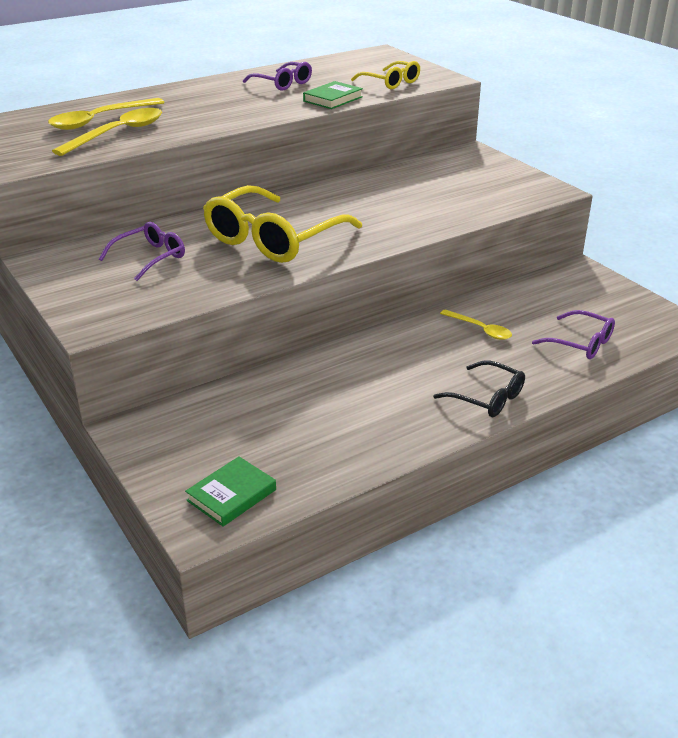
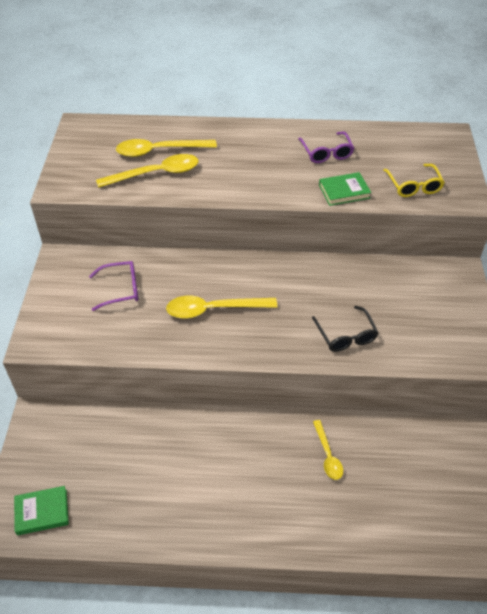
camera: 35 degrees right, 15 degrees up
(274, 239) = (213, 309): yellow glasses -> yellow spoon
(486, 398) = (267, 528): black glasses -> black glasses (345, 335)
(580, 343) = (390, 516): purple glasses -> none

